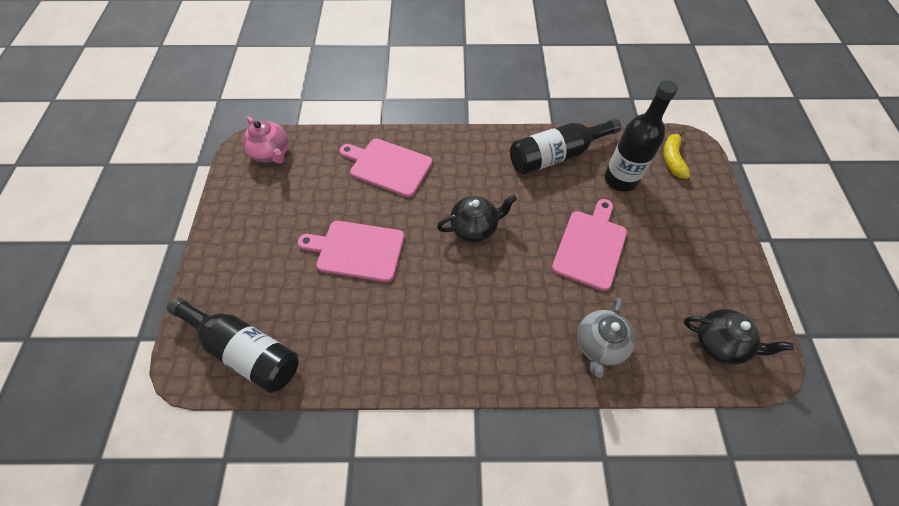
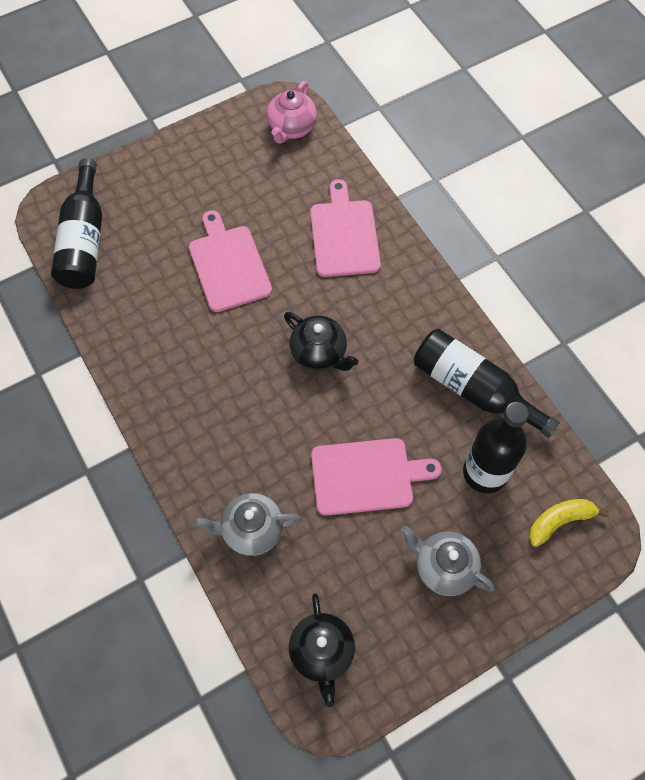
camera: 60 degrees right, 5 degrees up
(680, 235) = (443, 567): none -> grey teapot

